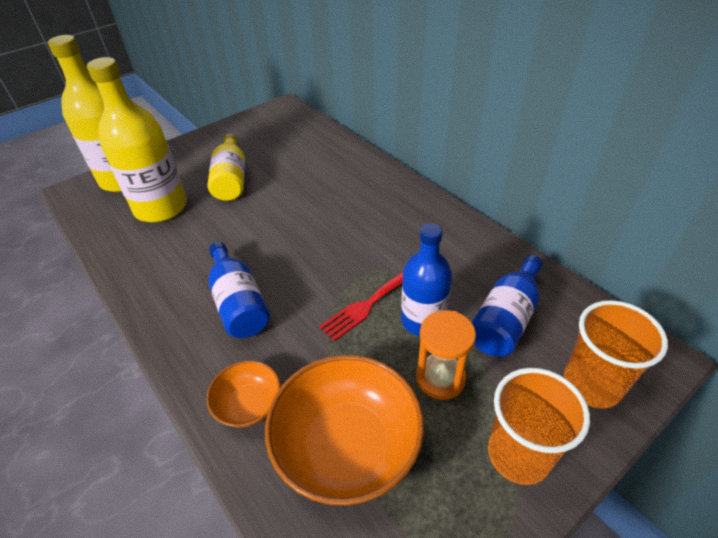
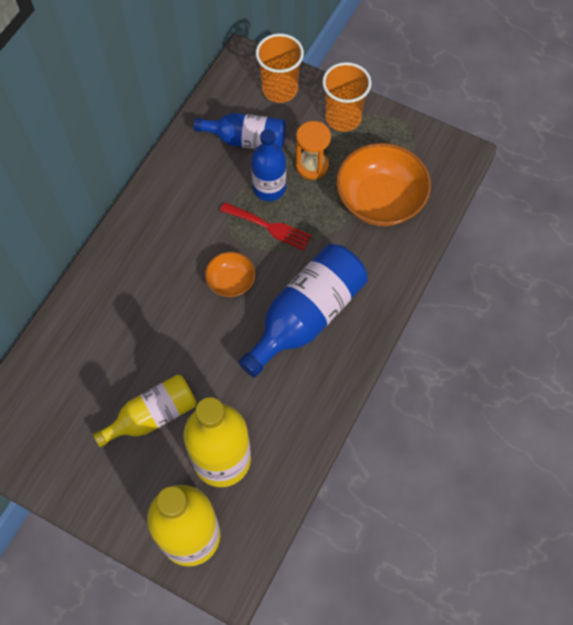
camera: 115 degrees left, 20 degrees up
(239, 303) = (306, 316): blue bottle -> blue bottle, size x1.55
(249, 404) = (381, 265): orange bowl -> orange bowl (231, 281)

